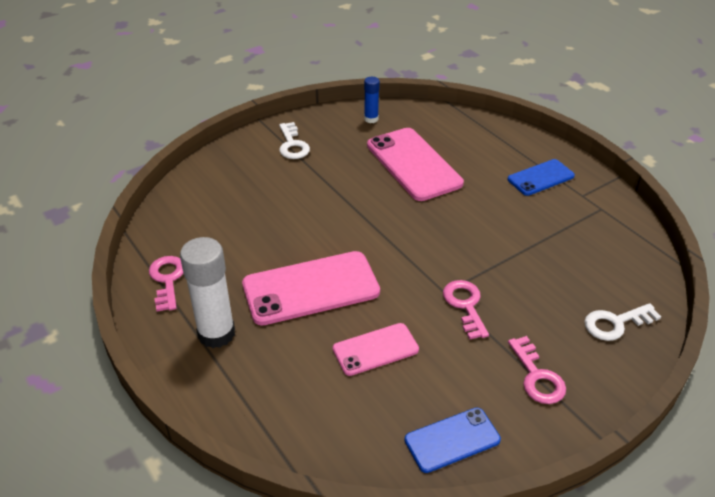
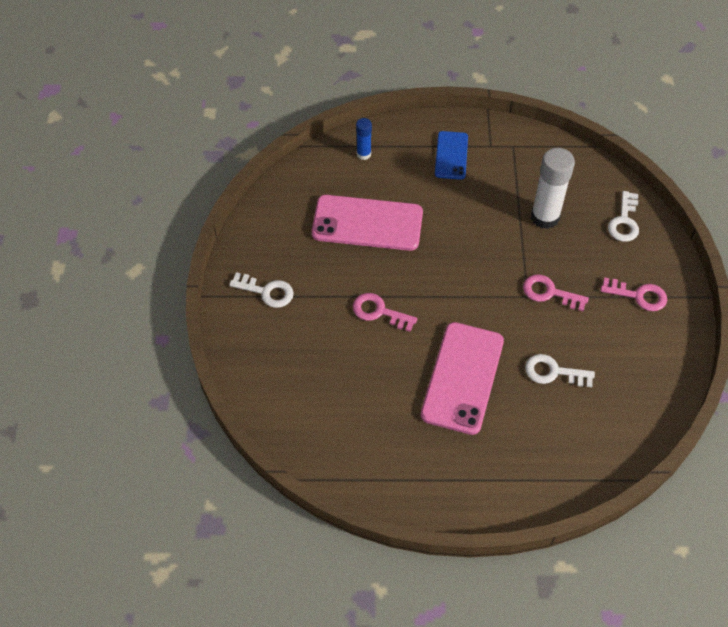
camera: 55 degrees left, 15 degrees up
(167, 280) = (379, 473): pink key -> pink key (379, 312)
(216, 334) = (467, 466): white glue stick -> white glue stick (545, 217)
(371, 119) = (278, 213): blue glue stick -> blue glue stick (363, 154)
(375, 349) = (553, 372): pink phone -> white key
(452, 440) = (658, 375): blue phone -> none

